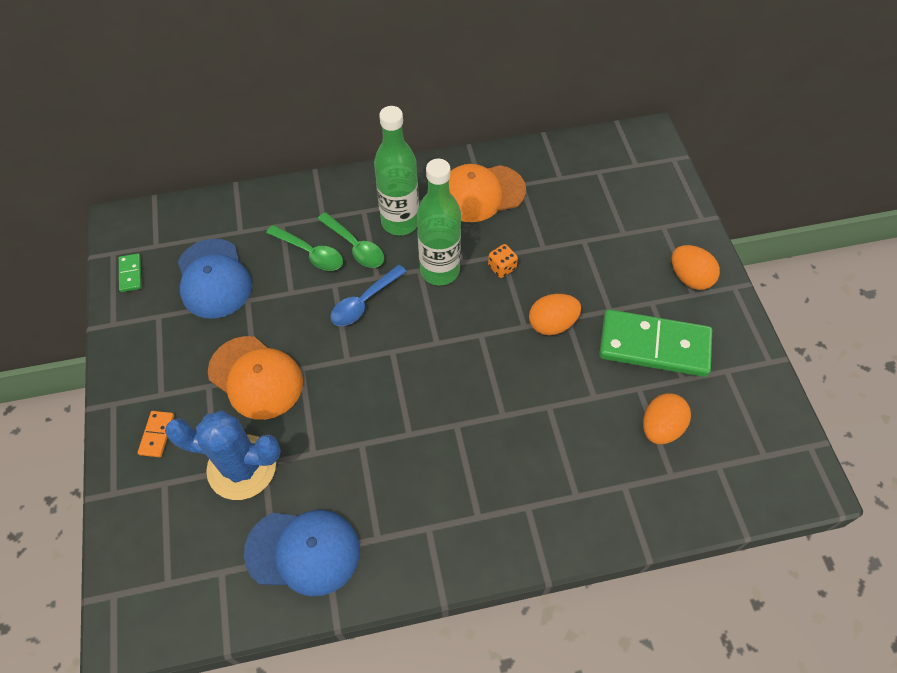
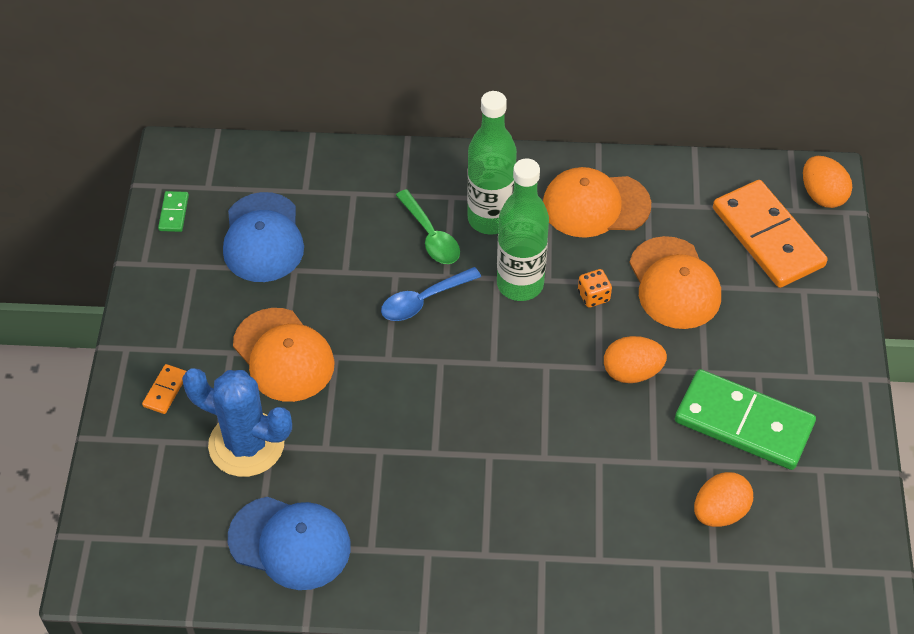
camera: 15 degrees right, 5 degrees down
(311, 253) = (378, 233): green spoon -> none
(562, 243) = (674, 283): none -> orange cap
(622, 190) = (768, 237): none -> orange domino
(689, 278) = (814, 356): orange egg -> orange egg (822, 195)

